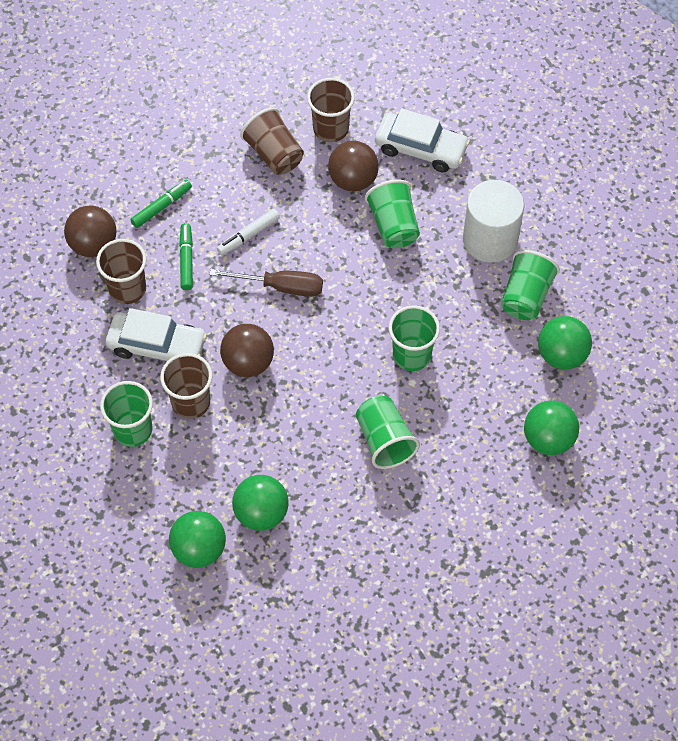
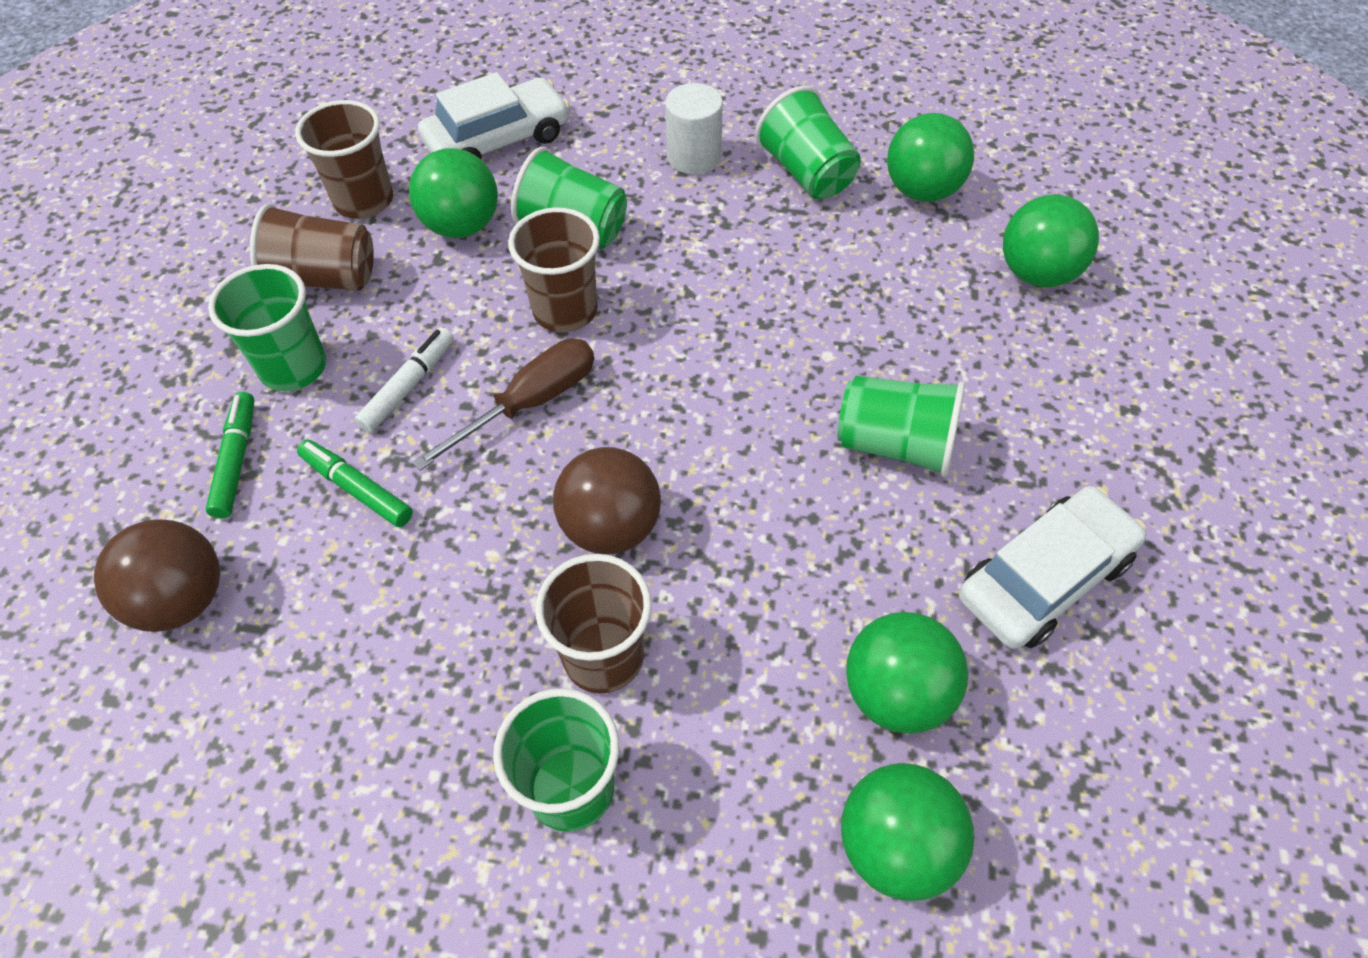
camera: 50 degrees left, 5 degrees down
(127, 289) = (312, 605): brown cup -> brown cup (565, 310)
(157, 346) = (455, 634): white car -> white car (1044, 578)
(249, 235) = (408, 386): white marker -> white marker turned 150 degrees counterclockwise
(353, 180) = (462, 226): brown ball -> green ball
(411, 355) = (785, 329): green cup -> green cup (293, 367)
(490, 239) = (694, 156): white cylinder -> white cylinder, size x0.63

